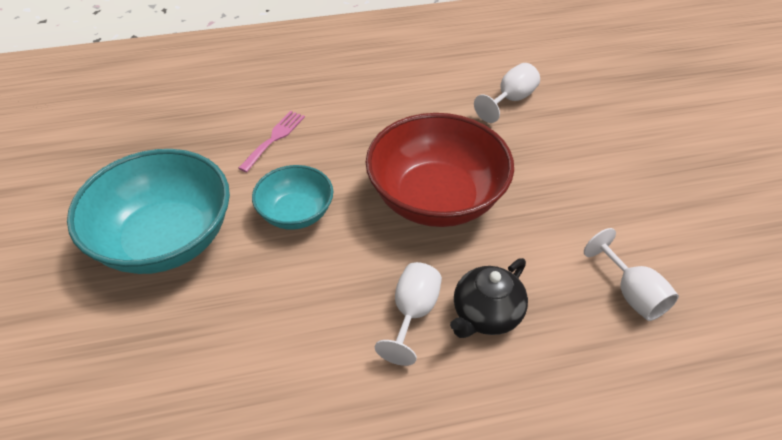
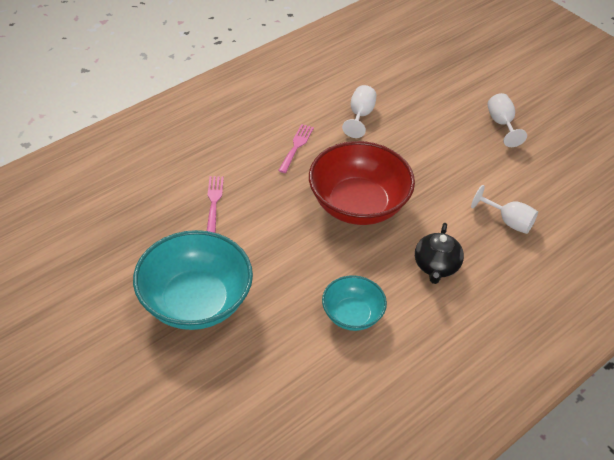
camera: 30 degrees left, 0 degrees up
(296, 213) = (272, 249): turquoise bowl -> turquoise bowl (352, 315)
(410, 110) = (296, 146): none -> pink fork
(413, 313) = (393, 283): white goblet -> white goblet (501, 124)

